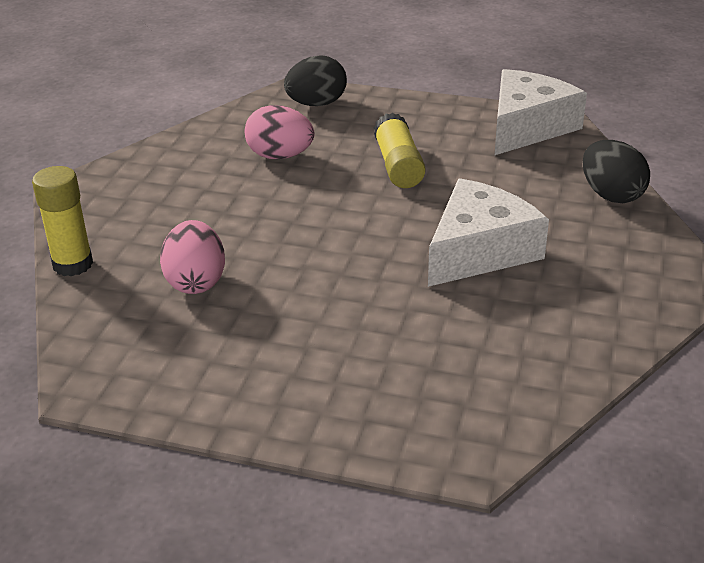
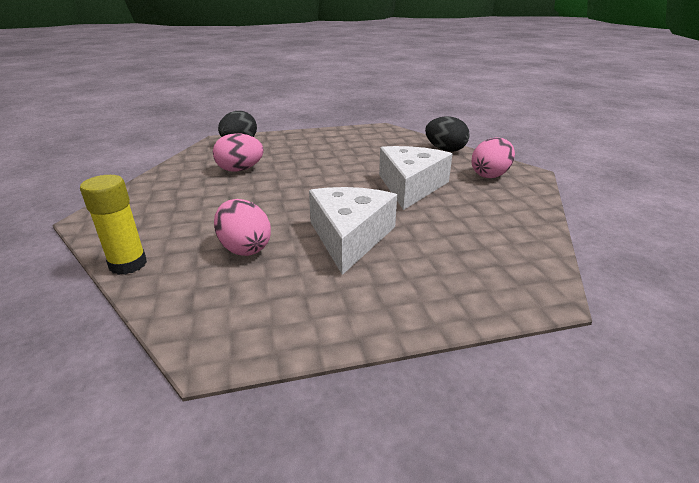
camera: 30 degrees left, 5 degrees down
(398, 165) = (319, 160): yellow glue stick -> none
(527, 127) = (370, 132): white cheese -> white cheese (349, 237)
(624, 265) = (490, 175): none -> pink egg

